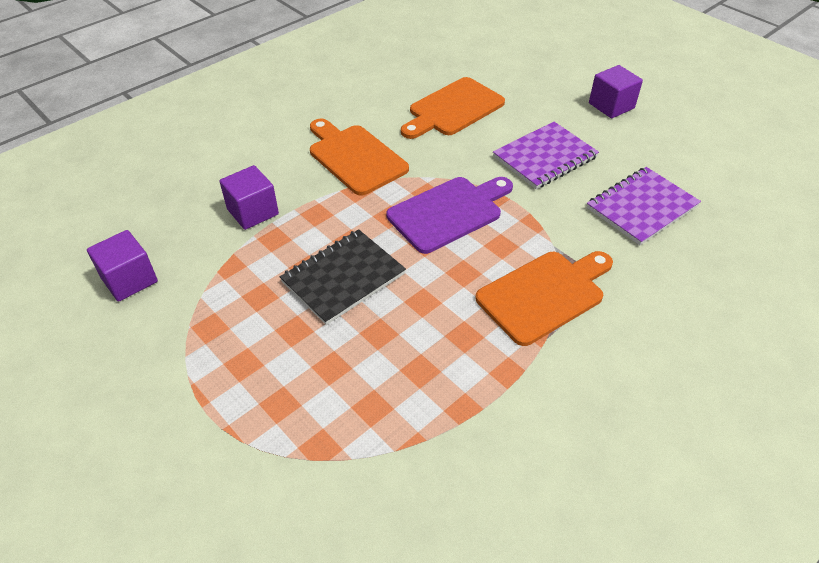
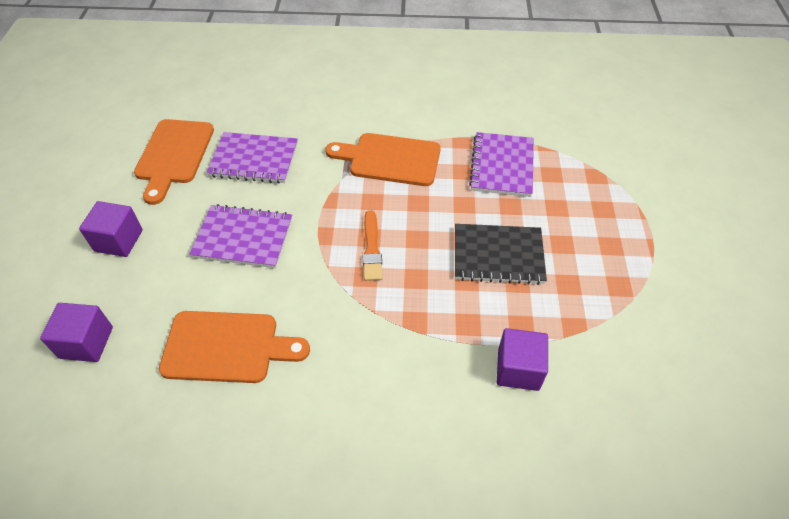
camera: 135 degrees left, 5 degrees up
(129, 280) = (665, 375): purple cube -> purple cube (86, 342)
(355, 157) = (377, 361): orange cutting board -> orange cutting board (174, 155)
(434, 375) = (502, 166): none -> purple notebook
(449, 212) = (371, 249): purple cutting board -> orange brush

